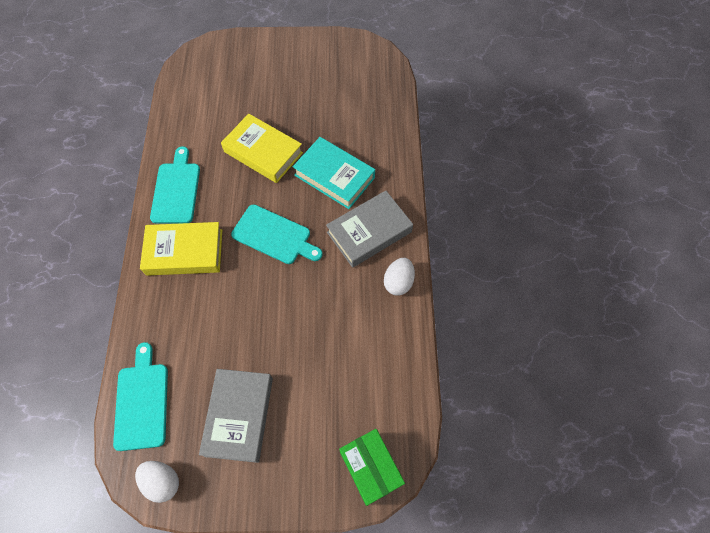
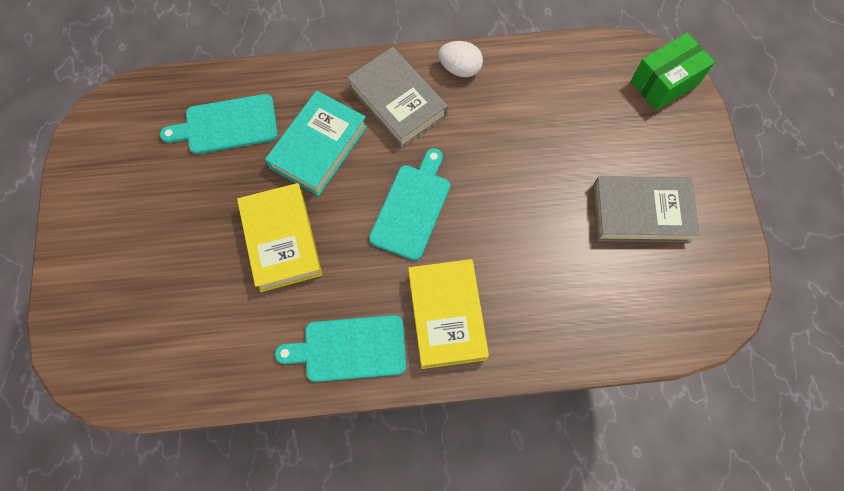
camera: 95 degrees left, 5 degrees up
(142, 402) = (648, 323): turquoise cutting board -> turquoise cutting board (227, 125)
(162, 481) = (726, 280): white egg -> none
(263, 152) = (281, 240): yellow book -> yellow book turned 45 degrees counterclockwise

